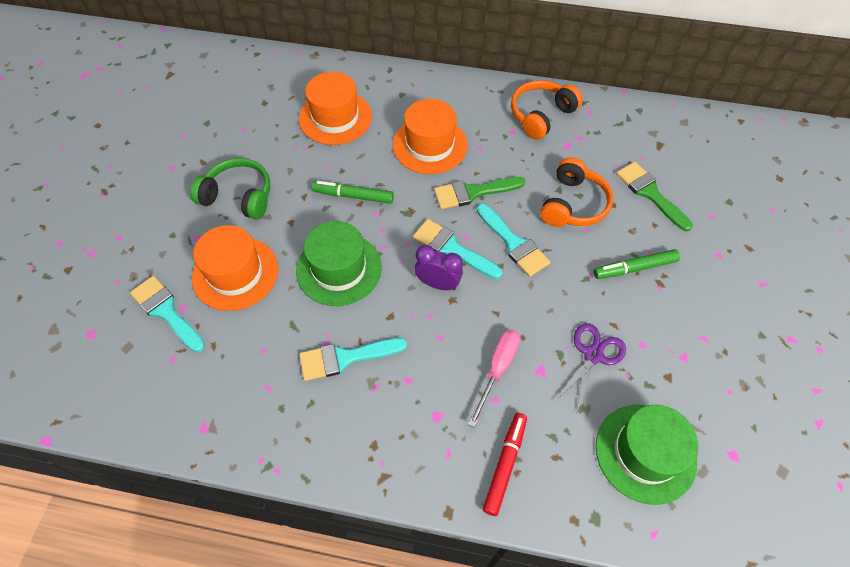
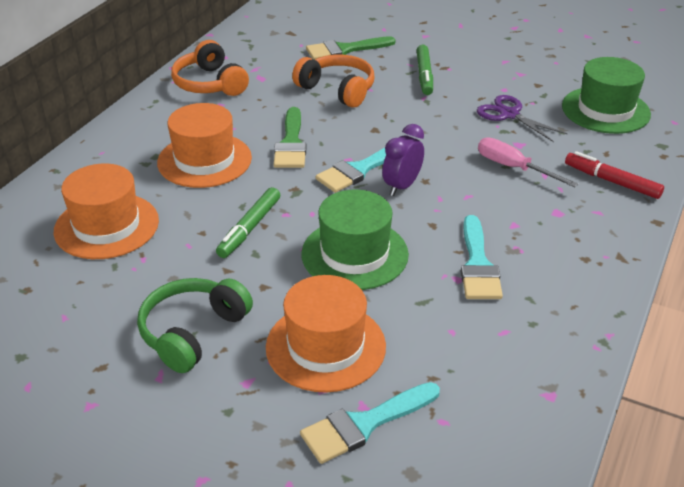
camera: 75 degrees left, 20 degrees down
(513, 243) = (370, 131): turquoise brush -> none

